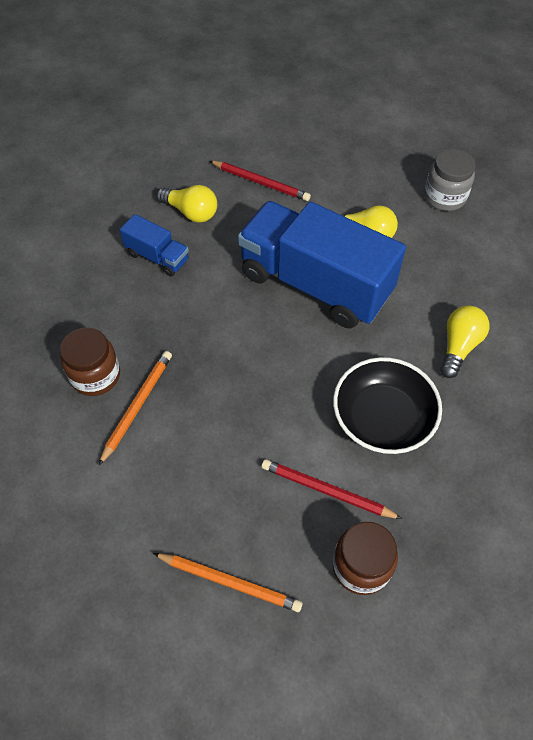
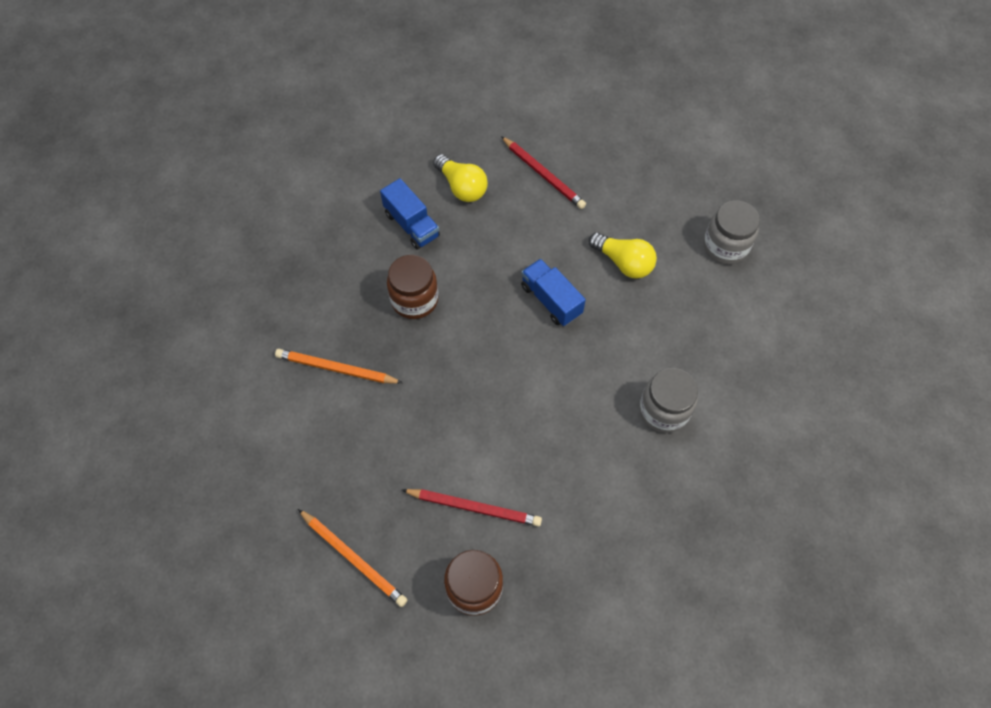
camera: 20 degrees right, 5 degrees up
(95, 376) = (311, 327): brown jar -> brown jar (414, 300)
(137, 406) = (336, 369): orange pencil -> orange pencil turned 120 degrees counterclockwise
(315, 284) = (551, 300): blue truck -> blue truck, size x0.44
(327, 491) = (474, 507): red pencil -> red pencil turned 150 degrees clockwise
(382, 418) = (556, 457): black bowl -> none
(459, 346) = (663, 410): yellow light bulb -> grey jar

